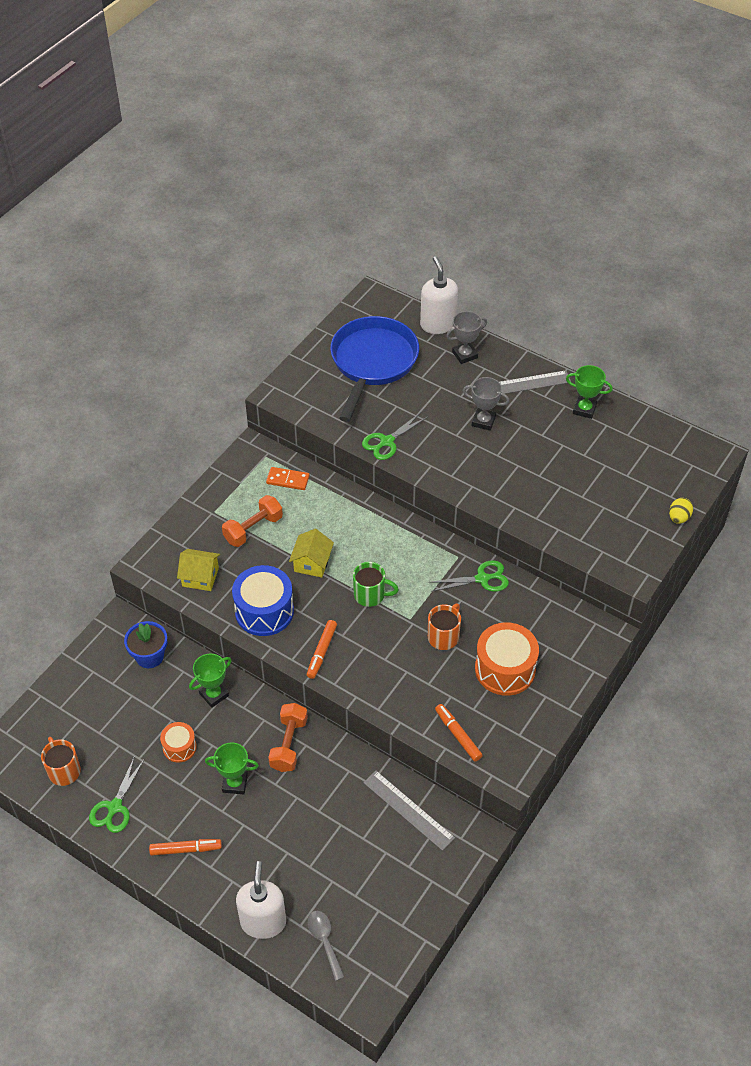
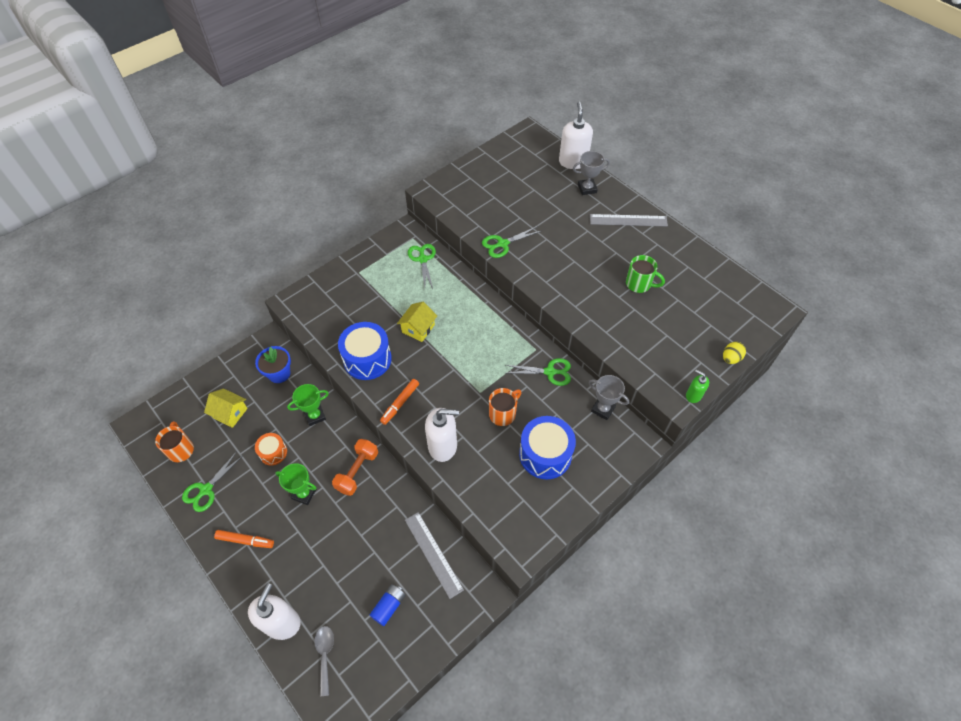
camera: 15 degrees right, 5 degrees up
(200, 577) = (329, 321): yellow house -> yellow house (230, 413)
(253, 529) = (383, 292): orange dumbbell -> none
(288, 480) = (423, 259): orange domino -> green scissors
(370, 595) = (455, 365): green mug -> green mug (639, 284)
(372, 362) = (512, 181): blue pan -> none
(377, 875) = (389, 606): none -> blue battery
(387, 686) = (443, 446): none -> white soap dispenser
(458, 735) = (487, 504): orange marker -> none
(483, 421) = (586, 243): grey trophy -> grey trophy (603, 409)
(505, 669) = (545, 454): orange drum -> blue drum
(584, 409) = (673, 250): green trophy -> none
(649, 566) = (693, 395): none -> green soap dispenser

